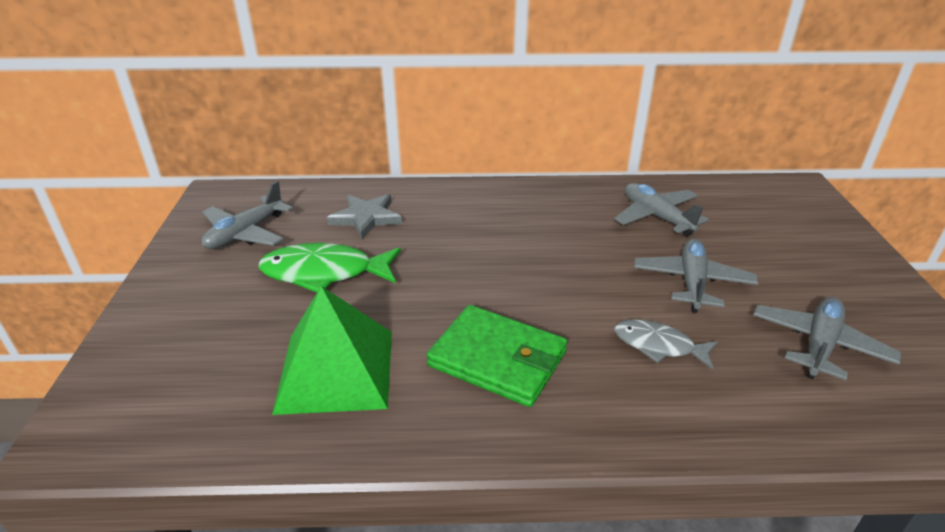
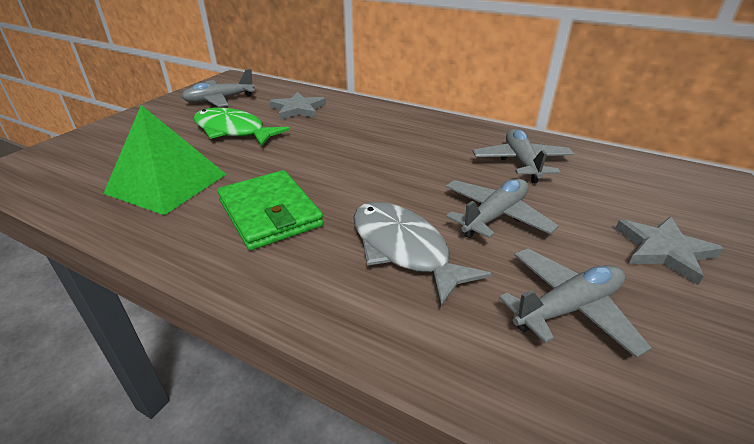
camera: 30 degrees right, 0 degrees up
(658, 346) = (403, 249): grey fish -> grey fish, size x1.60
(829, 267) = (663, 250): none -> grey star

